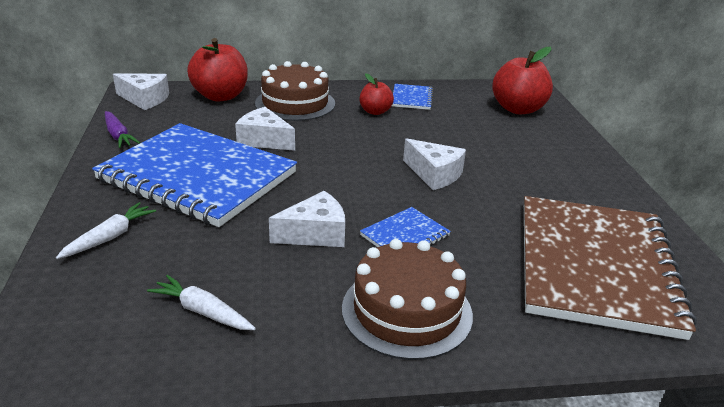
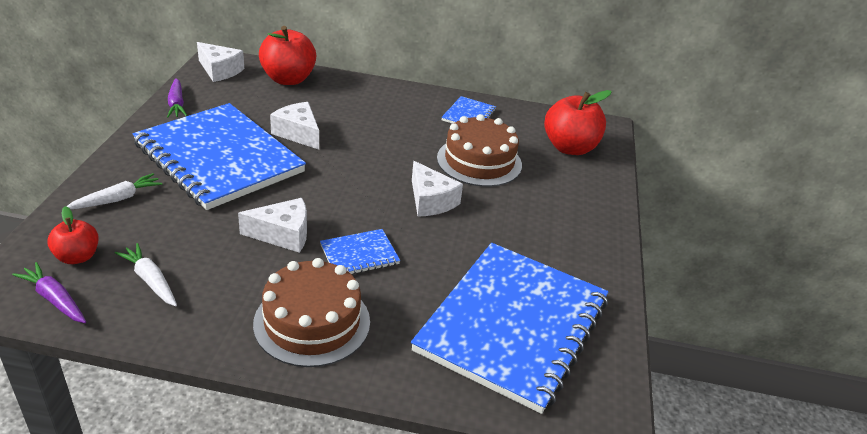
camera: 15 degrees right, 5 degrees up
(99, 360) = (54, 299): none -> purple carrot
(295, 103) = (351, 100): brown cake -> brown cake (479, 161)
(375, 111) = (422, 123): red apple -> red apple (77, 257)
(595, 266) = (513, 325): brown notebook -> blue notebook

